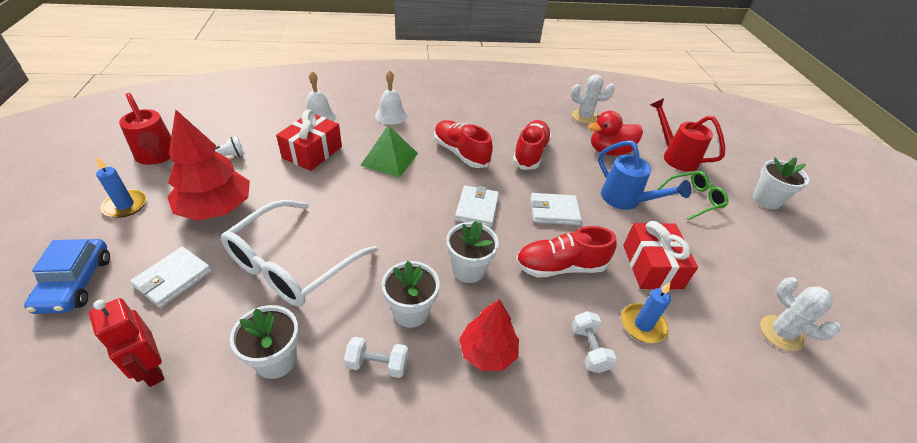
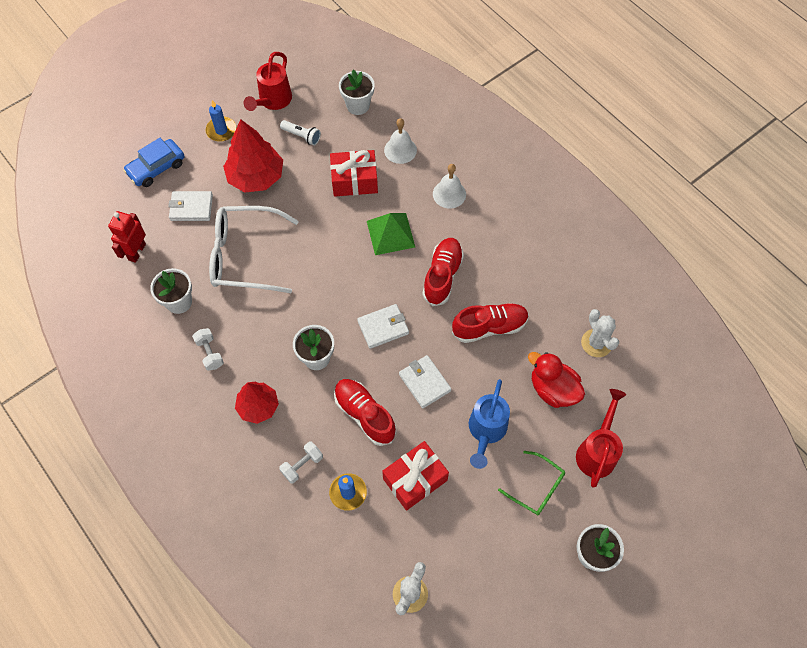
camera: 60 degrees right, 20 degrees up
(411, 312) = (257, 346): white flower pot -> white flower pot (358, 105)

